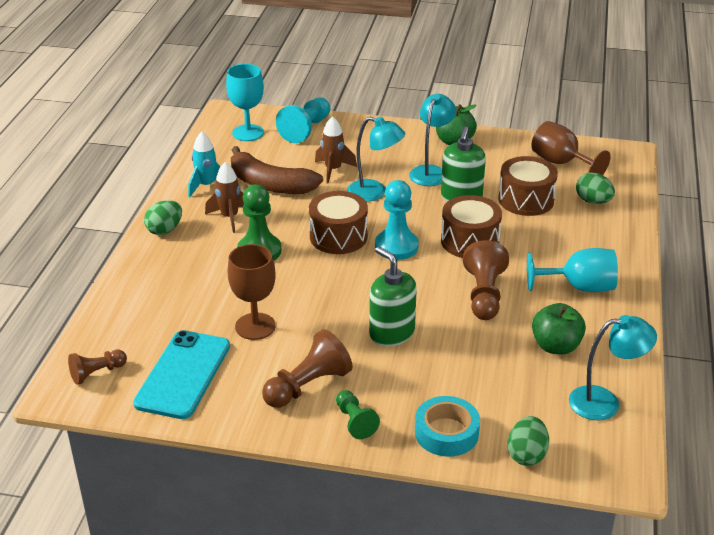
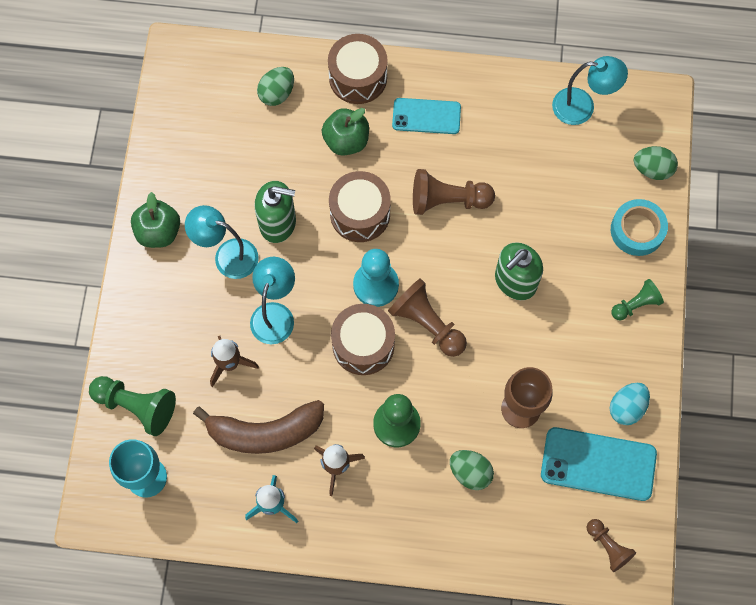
camera: 95 degrees left, 35 degrees up
(165, 230) = (367, 535): green egg -> green egg (470, 472)
(237, 402) = (626, 407): none -> turquoise egg
(270, 184) = (265, 432): brown banana -> brown banana turned 60 degrees clockwise
(306, 130) = (137, 406): turquoise pawn -> green pawn
(308, 386) = (597, 349): brown pawn -> brown pawn (427, 323)
(526, 200) = (278, 158): brown drum -> brown drum (358, 77)
(556, 346) = (515, 141): green apple -> green apple (346, 141)
(561, 163) = (202, 120): brown goblet -> none
(579, 287) = (426, 116): turquoise goblet -> turquoise phone
(605, 402) = (582, 107): turquoise lamp -> turquoise lamp turned 105 degrees clockwise

